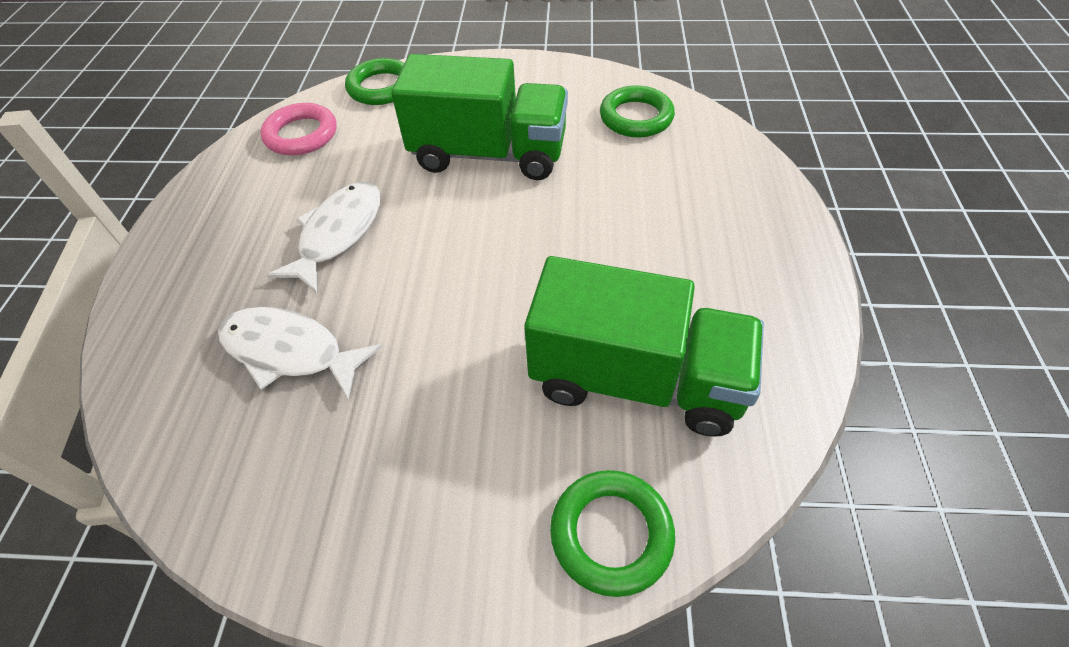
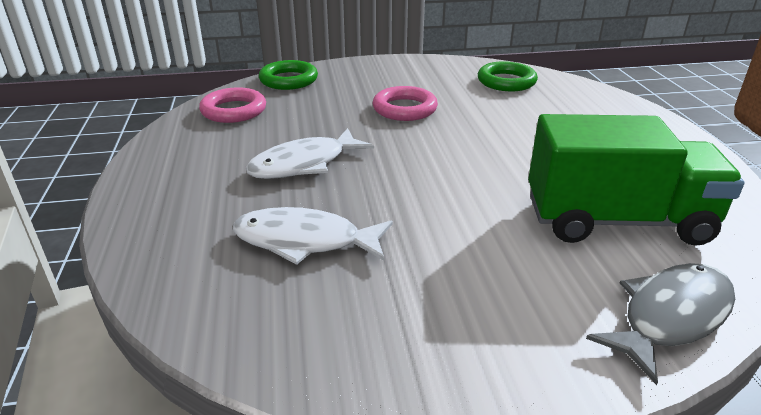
camera: 15 degrees left, 20 degrees down
(338, 234) = (304, 164): white fish -> white fish turned 135 degrees counterclockwise
(489, 154) = (404, 109): green truck -> pink ring
(611, 534) = (670, 317): green ring -> grey fish

